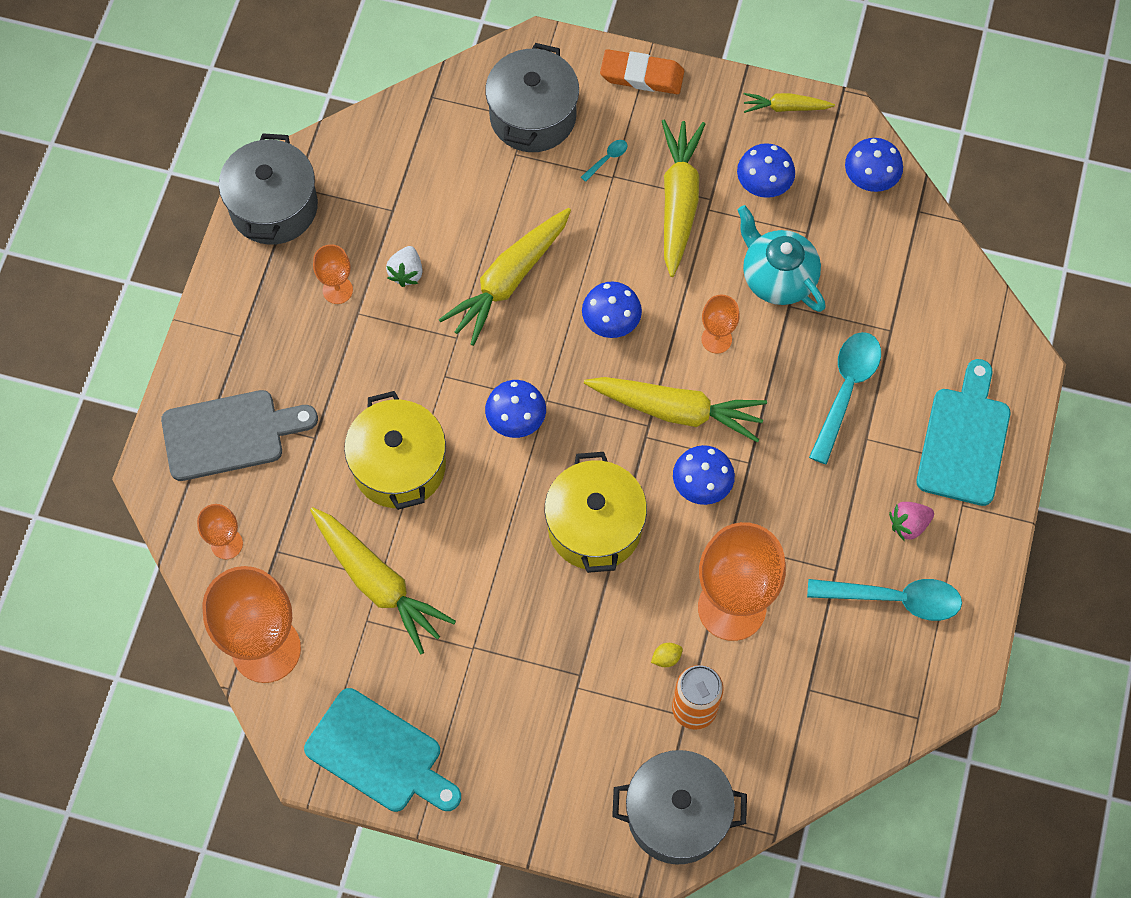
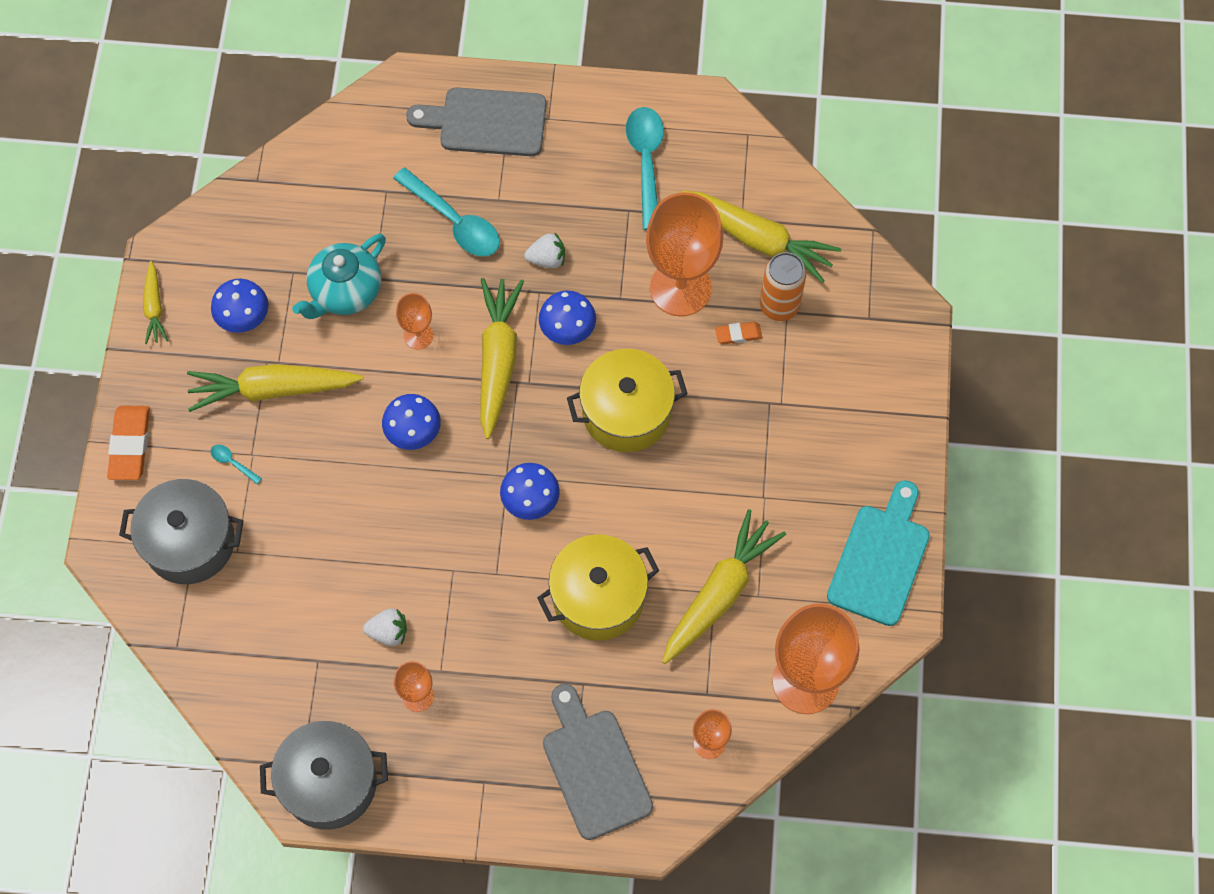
camera: 100 degrees left, 0 degrees up
(509, 280) = (382, 532): yellow carrot -> yellow carrot (758, 239)
(666, 658) = (738, 334): yellow lemon -> orange eraser
(677, 815) = (874, 306): grey pot -> none
(787, 476) = (547, 259): none -> white strawberry
(846, 391) = (454, 221): turquoise spoon -> turquoise spoon turned 150 degrees counterclockwise
(870, 177) = (226, 224): blue mushroom -> none
(908, 524) = (575, 158): pink strawberry -> none
(964, 440) = (486, 122): turquoise cutting board -> grey cutting board

